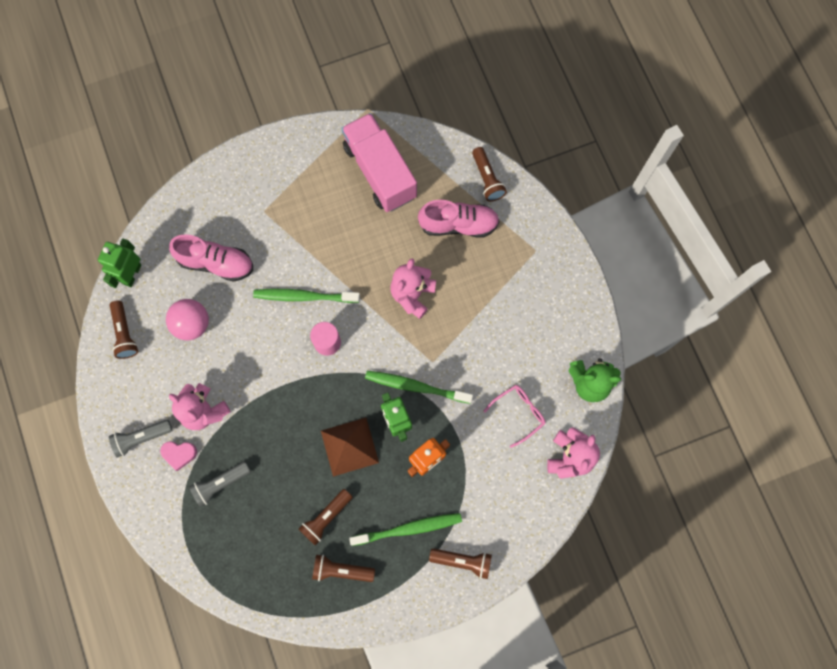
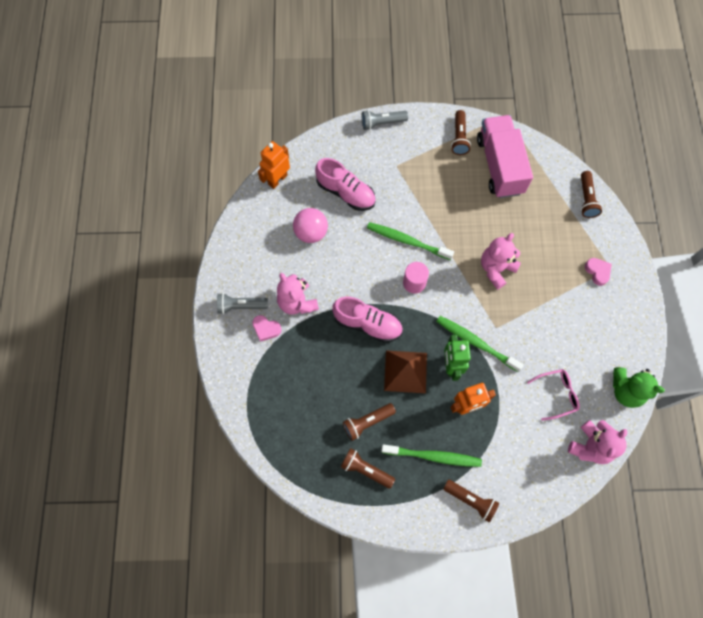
camera: 20 degrees right, 5 degrees down
(125, 333) = (256, 222): brown flashlight -> brown flashlight (459, 138)
(132, 274) = (277, 179): green robot -> orange robot
(220, 484) = (290, 364): grey flashlight -> grey flashlight (382, 123)
(458, 224) = (551, 226): pink shoe -> pink shoe (367, 324)
(523, 260) = (597, 272): none -> pink heart

